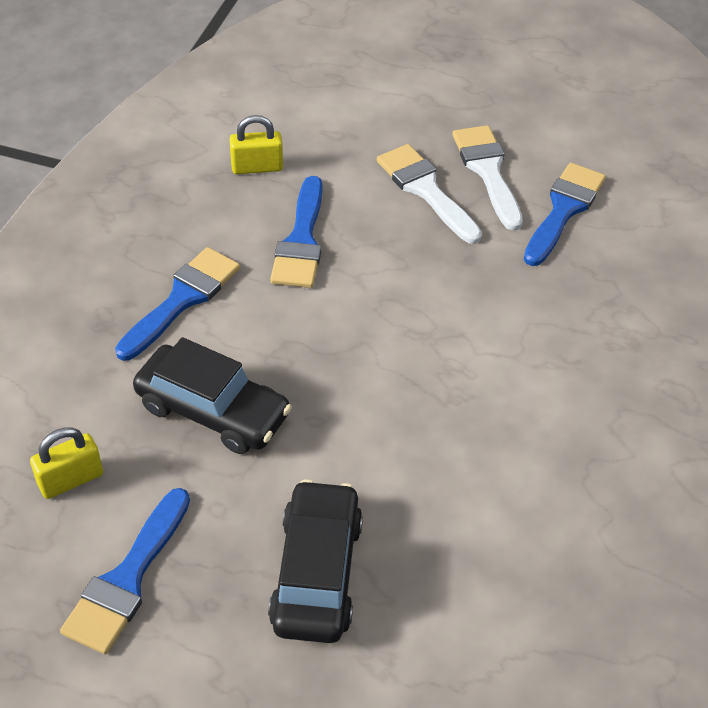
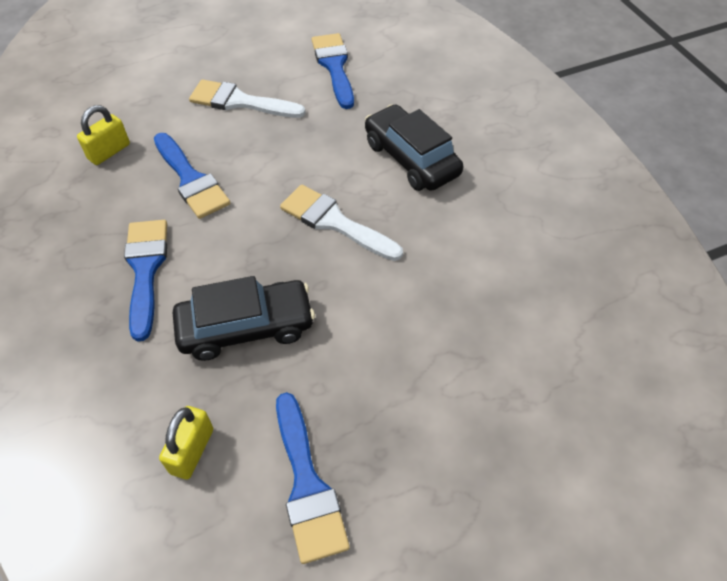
camera: 40 degrees left, 5 degrees up
(316, 572) = (422, 377): black car -> black car (411, 159)
(487, 171) = (267, 70): white brush -> white brush (334, 222)

